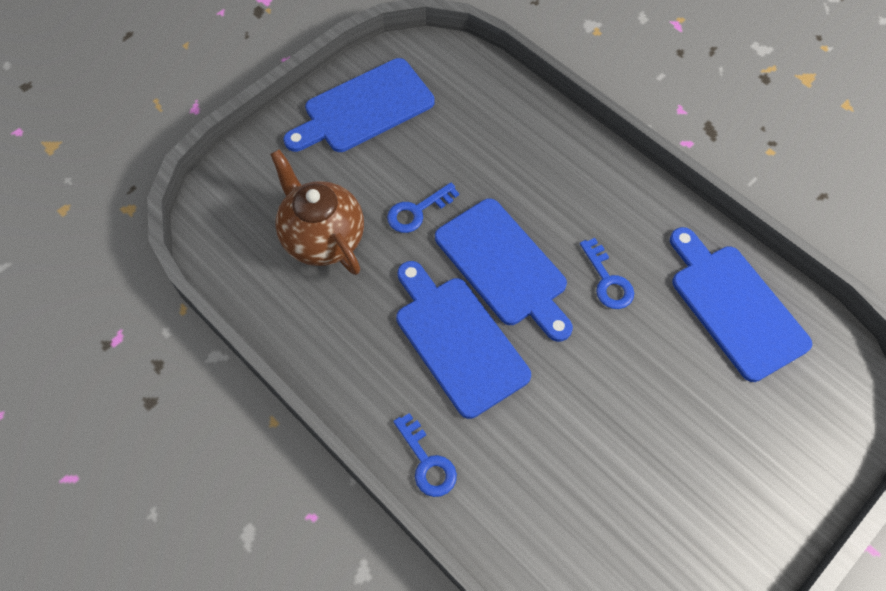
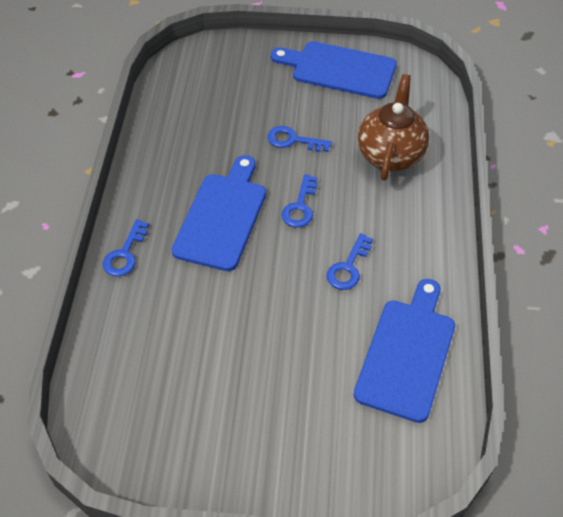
camera: 50 degrees right, 10 degrees down
(322, 238) = (227, 110): brown teapot -> brown teapot (390, 154)
(504, 266) = (300, 206): blue cutting board -> blue key

